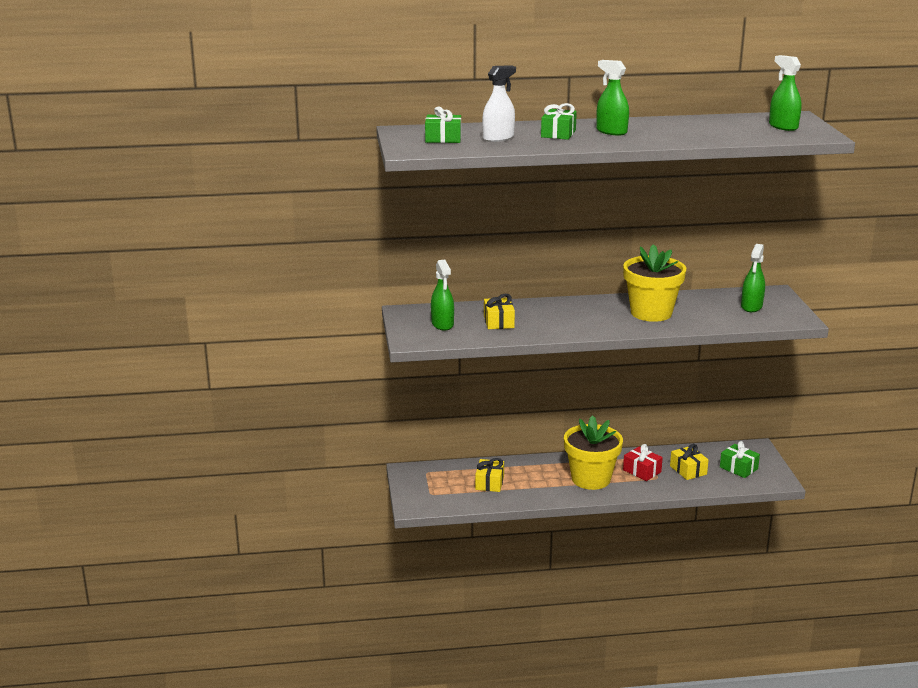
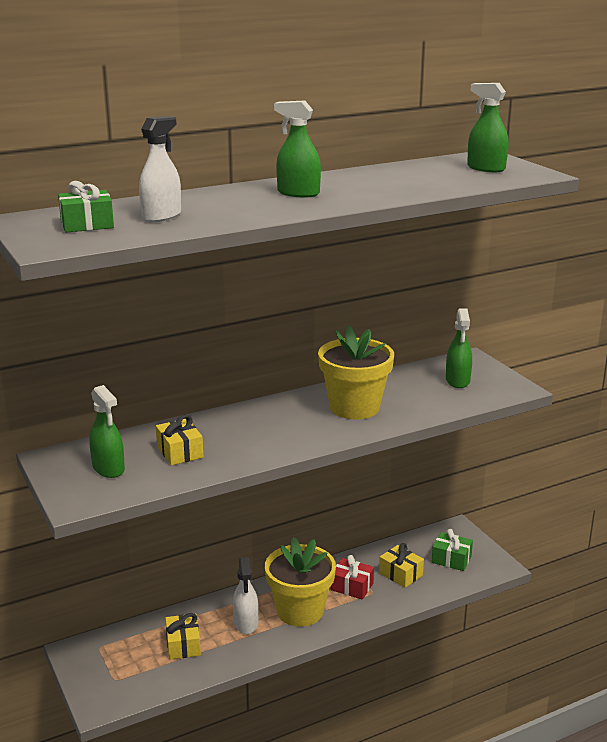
camera: 20 degrees left, 0 degrees up
(544, 478) = (246, 623): none -> white spray bottle
(558, 134) = (235, 202): green gift -> none

